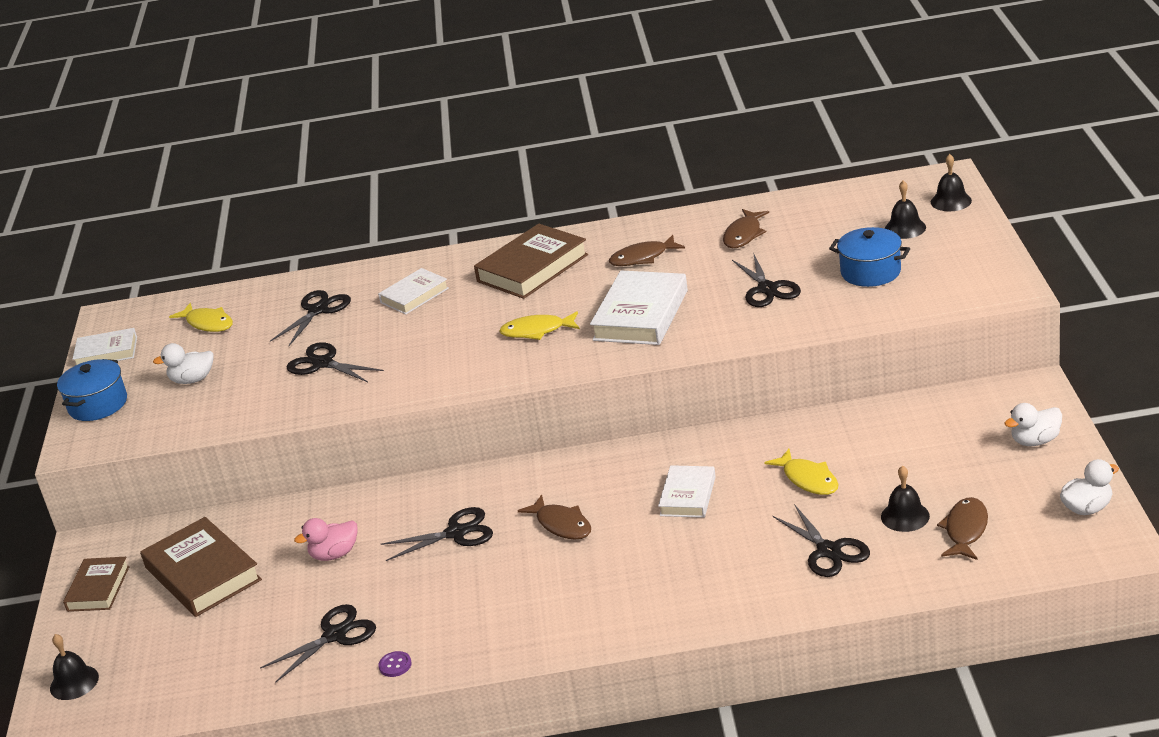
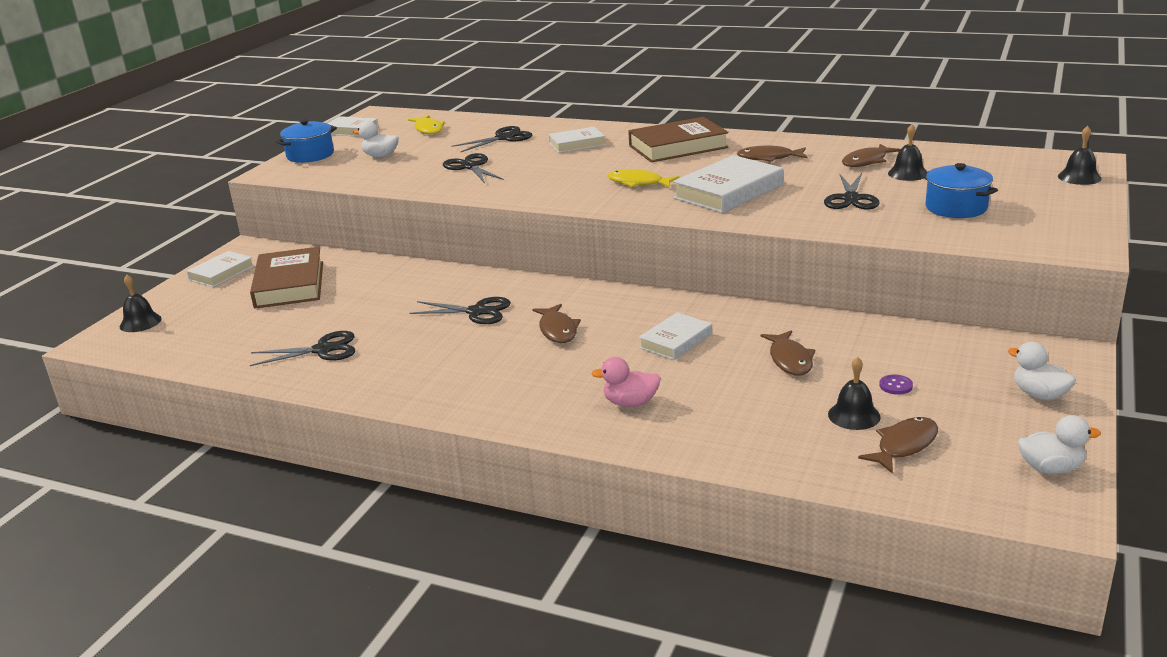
camera: 25 degrees right, 5 degrees down
(98, 588) = (221, 273): brown book -> white book
(334, 554) = (382, 299): pink duck -> pink duck (630, 403)
(395, 665) = (338, 384): purple button -> purple button (895, 386)
(808, 479) = (790, 360): yellow fish -> brown fish
(828, 551) = (757, 420): black scissors -> none
(905, 228) = (1017, 186): black bell -> black bell (908, 173)
(1035, 441) = (1039, 395): white duck -> white duck turned 45 degrees clockwise

